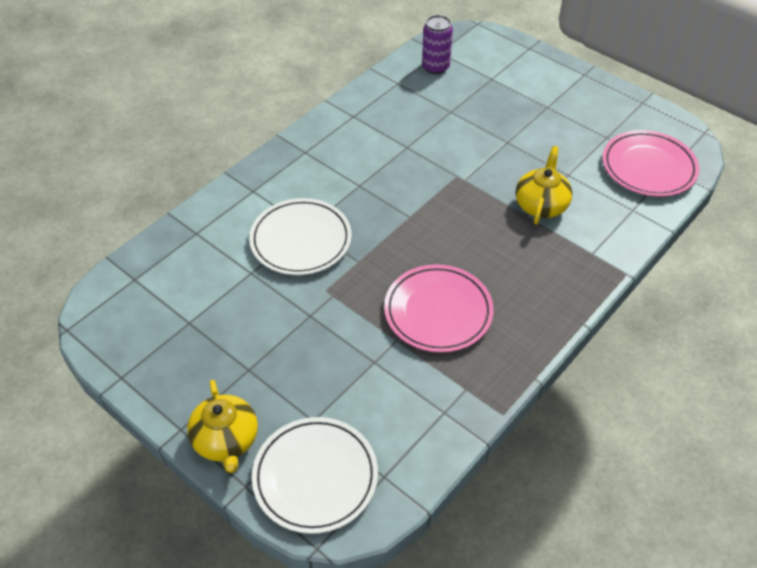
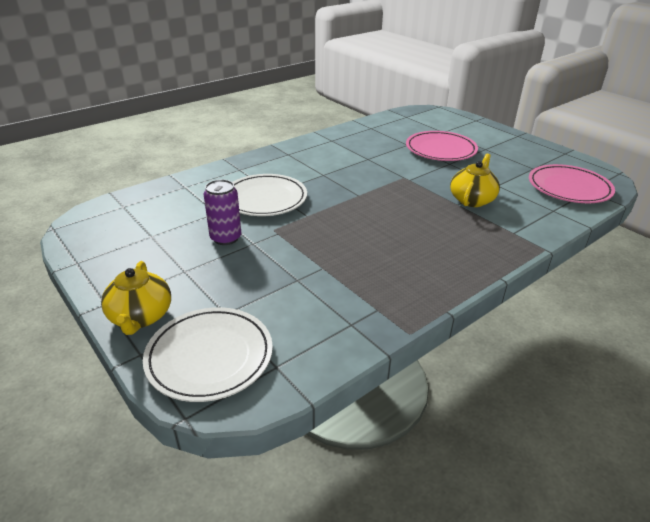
camera: 10 degrees right, 15 degrees down
(435, 67) = (402, 123): purple can -> purple can (226, 238)
(438, 311) = (366, 254): pink plate -> pink plate (440, 150)

